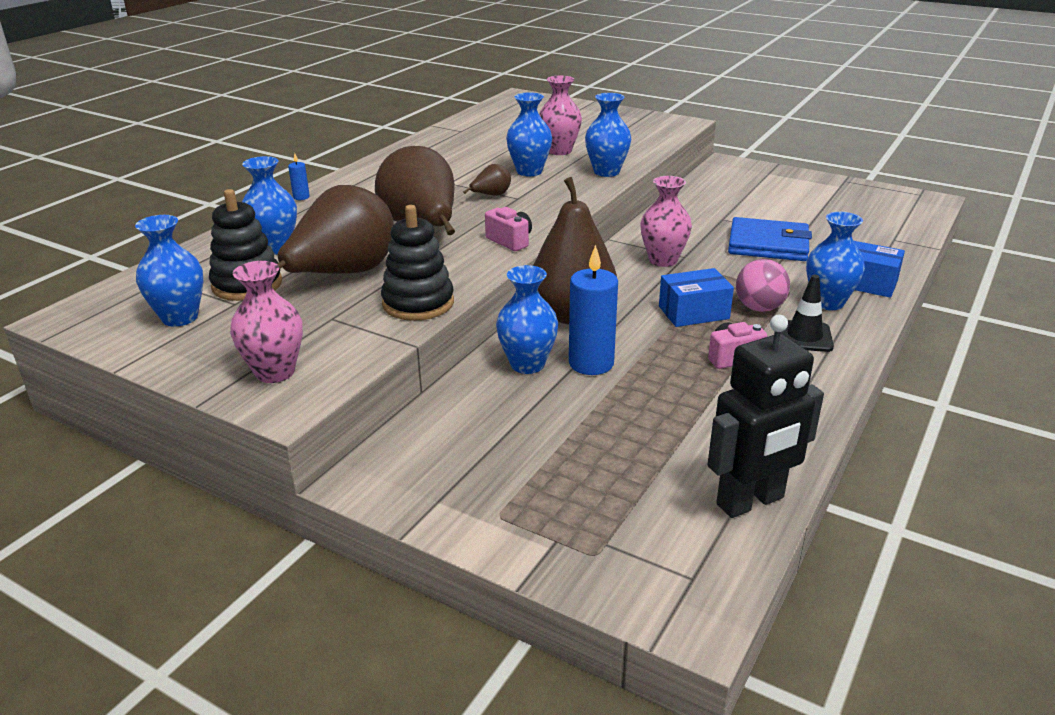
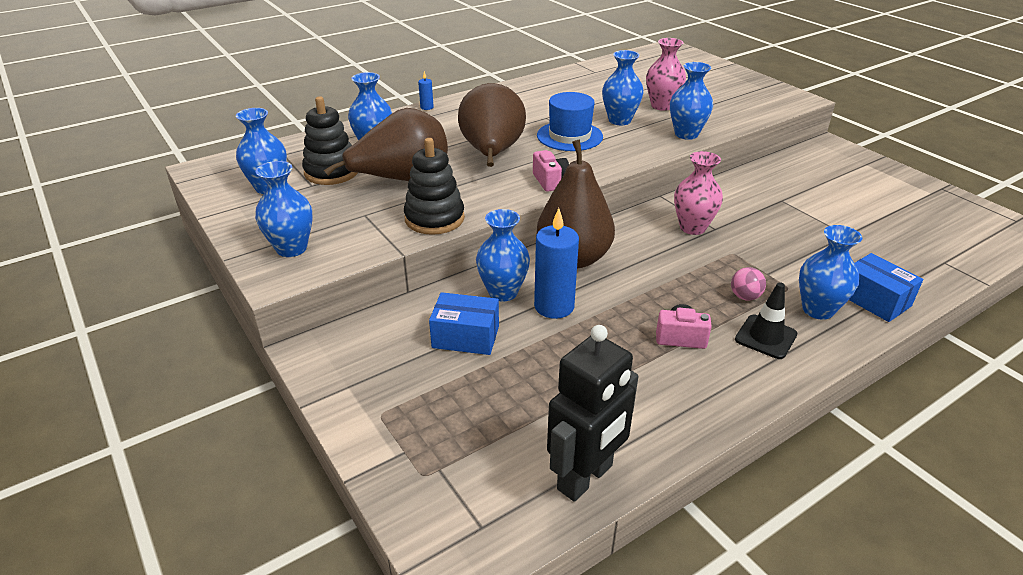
camera: 25 degrees right, 5 degrees up
(275, 372) = (291, 248): pink vase -> blue vase
(491, 195) = (569, 136): brown pear -> blue hat
(693, 312) = (680, 284): blue box -> blue box (465, 337)
(750, 502) = (585, 478): black robot -> black robot turned 45 degrees counterclockwise
(759, 308) = (745, 296): pink ball -> pink ball, size x0.66
(768, 244) = (805, 236): blue wallet -> none

